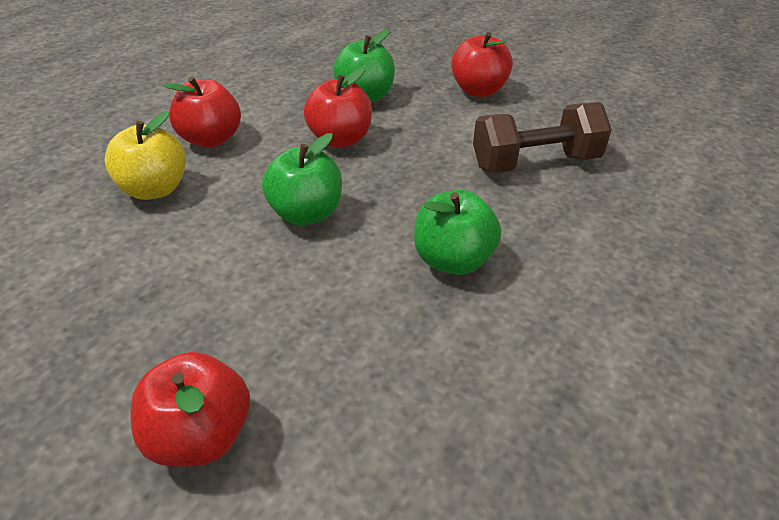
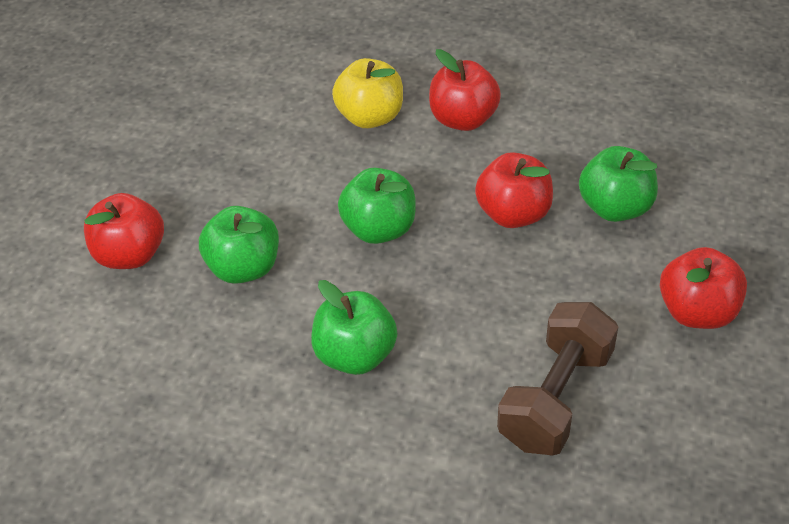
camera: 75 degrees right, 5 degrees up
(295, 321) = (244, 267): none -> green apple
(535, 162) = (555, 397): brown dumbbell -> brown dumbbell turned 60 degrees clockwise

